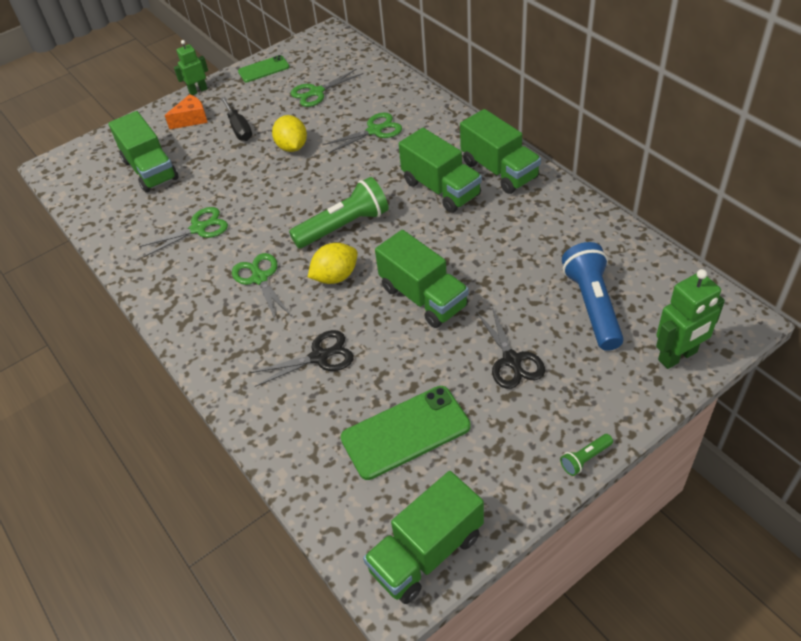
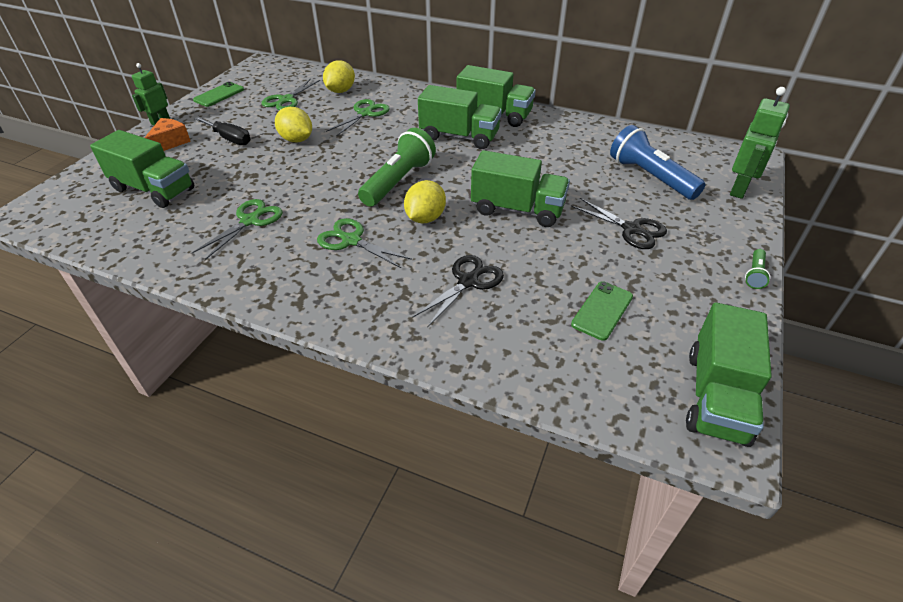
camera: 35 degrees left, 5 degrees down
(373, 93) = (340, 91): none -> yellow lemon
(405, 432) = (602, 310): green phone -> green phone, size x0.60

